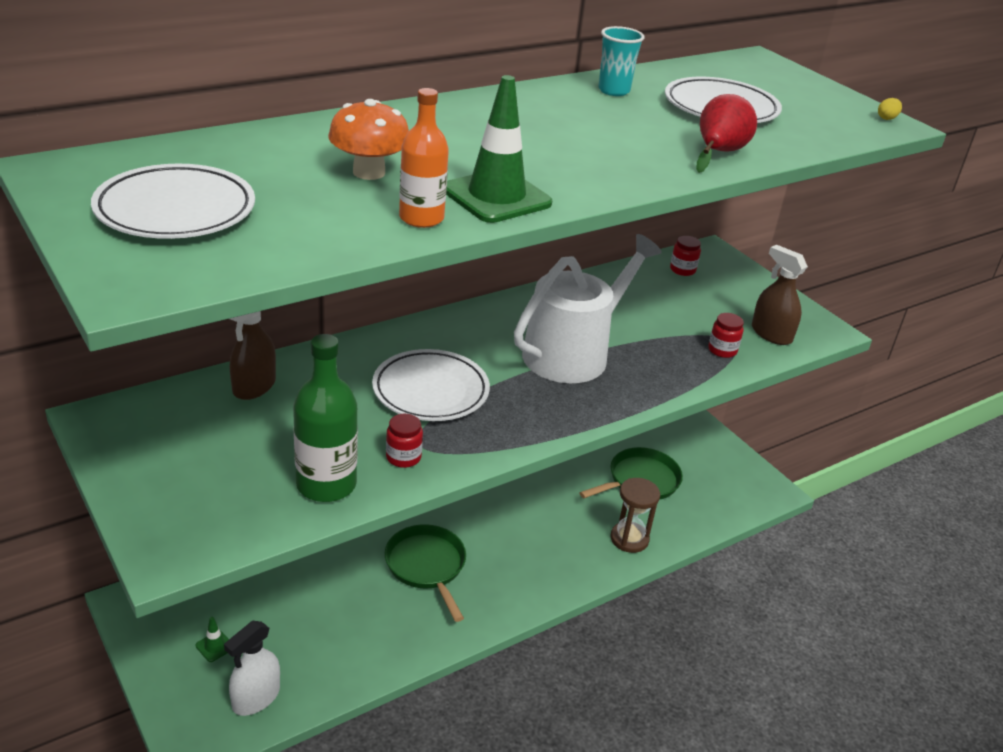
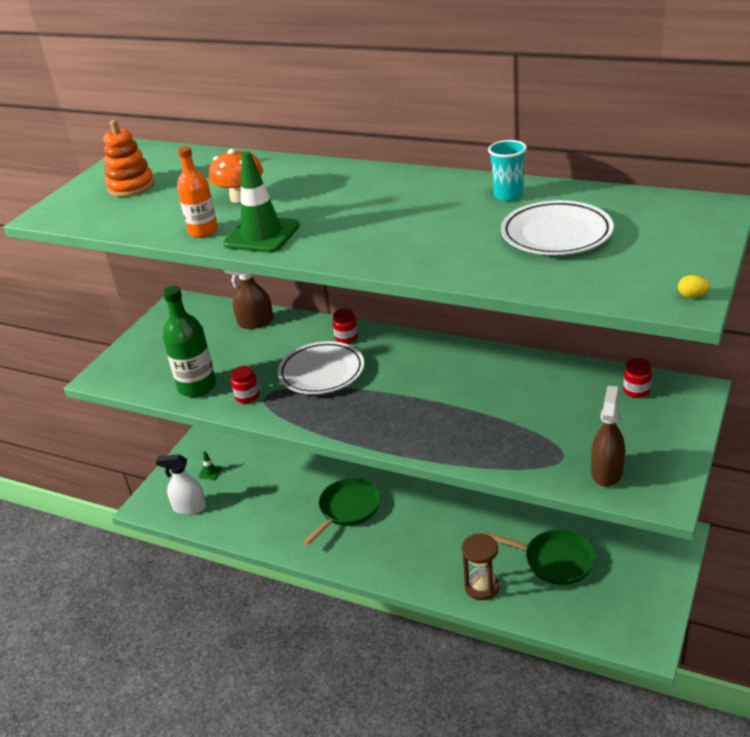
camera: 65 degrees right, 0 degrees up
(175, 210) = (131, 186): white plate -> orange stacking toy
(572, 353) = (437, 399): white watering can -> none
(718, 153) = (460, 264): red pear -> none
(722, 350) = (541, 458): red jar -> red jar (346, 338)

